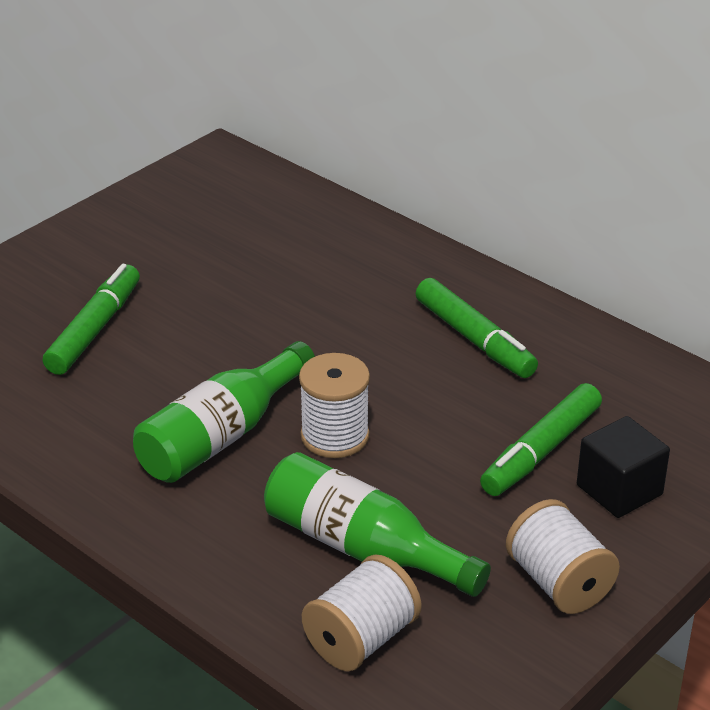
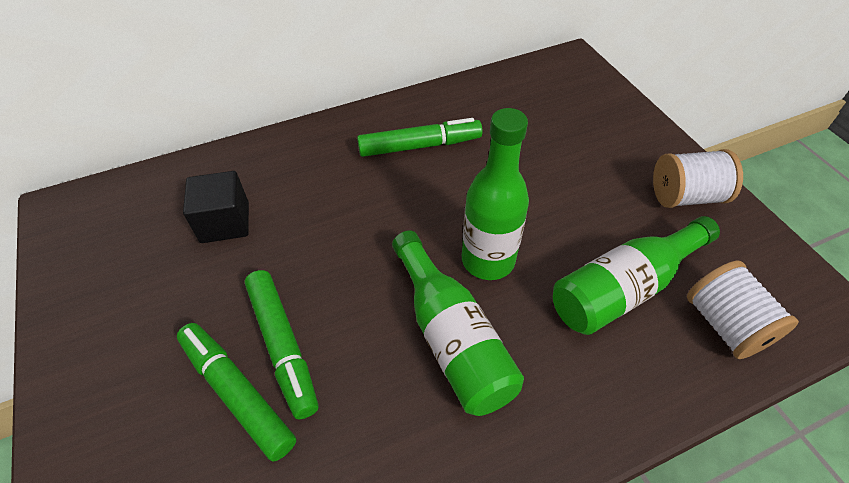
camera: 65 degrees left, 15 degrees up
(335, 436) = (488, 260): white spool -> green bottle
(541, 451) = (553, 157): green marker -> green marker (283, 346)
(619, 490) = (605, 137): black cube -> black cube (225, 222)

